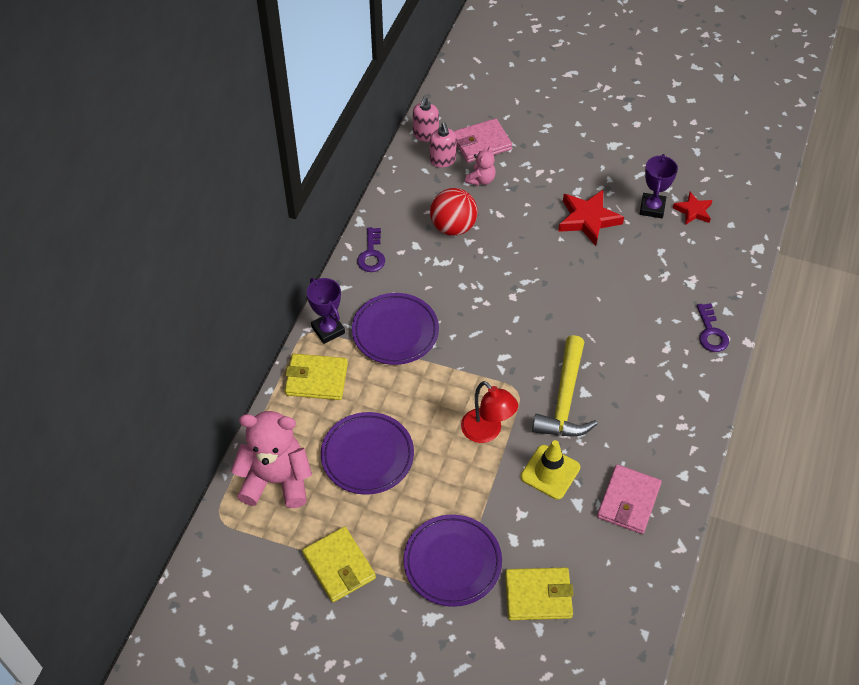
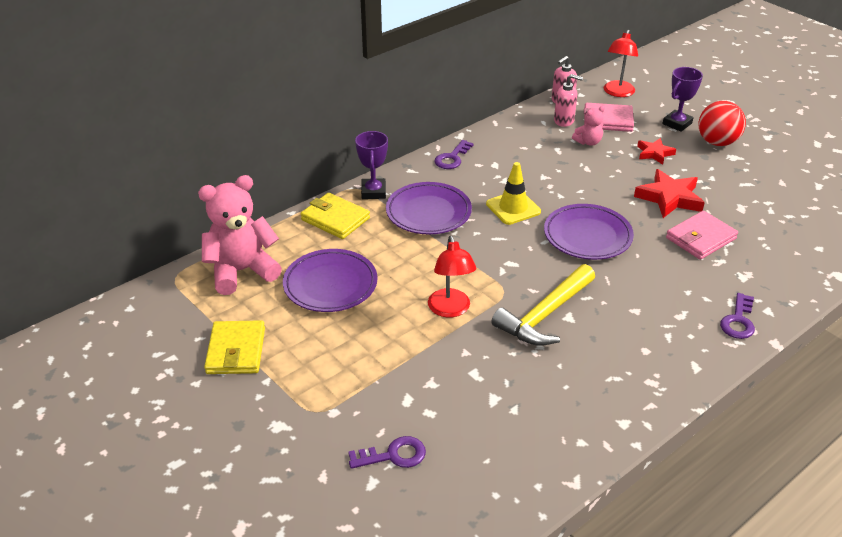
camera: 30 degrees right, 15 degrees down
(276, 480) = (242, 271): pink teddy bear -> pink teddy bear turned 60 degrees counterclockwise
(442, 160) = (564, 121): pink soap dispenser -> pink soap dispenser turned 90 degrees counterclockwise
(452, 562) = (335, 392): purple plate -> purple plate (587, 236)
(453, 227) = (538, 163): red ball -> red ball (717, 142)
(469, 101) = (617, 93): none -> red lamp
(538, 595) = (393, 455): yellow wallet -> purple key
(550, 472) = (486, 363): yellow traffic cone -> yellow traffic cone (513, 208)
(628, 501) = (547, 419): pink wallet -> pink wallet (700, 238)
(652, 208) = (741, 210): purple trophy -> purple trophy (677, 123)
(693, 211) = (784, 225): red star -> red star (654, 153)

